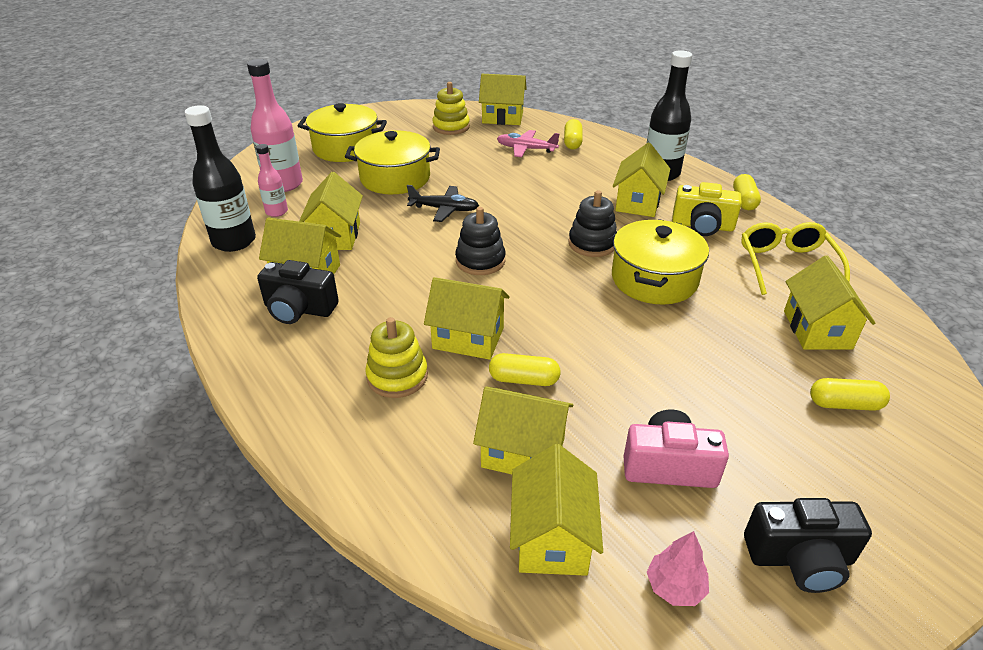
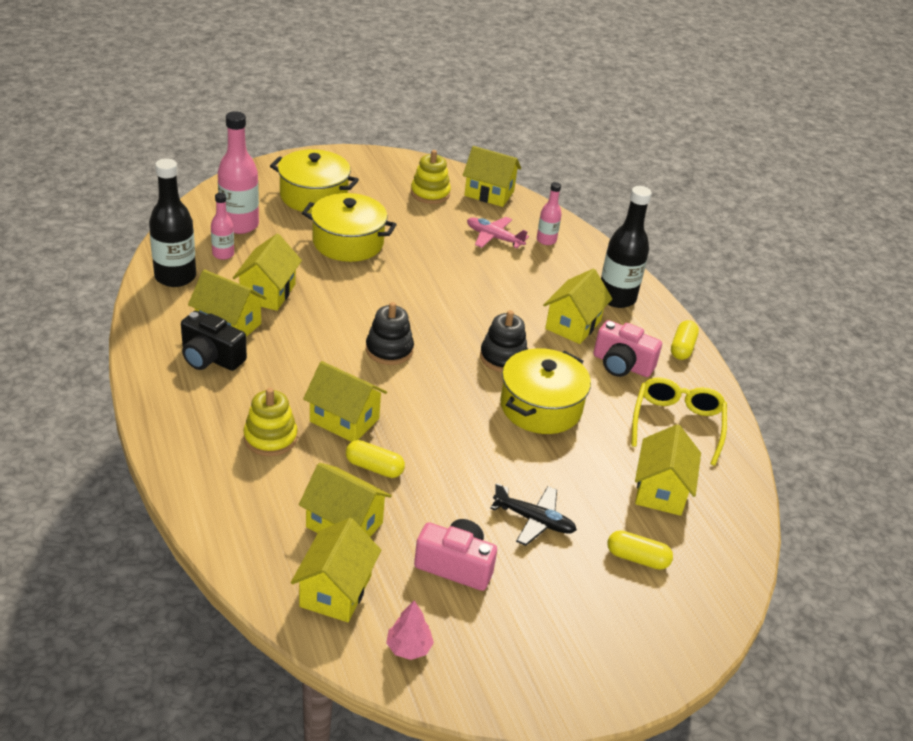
camera: 10 degrees right, 0 degrees up
(444, 209) = (380, 288): black plane -> black plane (534, 520)
(572, 142) = (546, 240): yellow capsule -> pink bottle
(702, 226) = (622, 365): yellow camera -> pink camera
(800, 558) = (516, 656): black camera -> none

